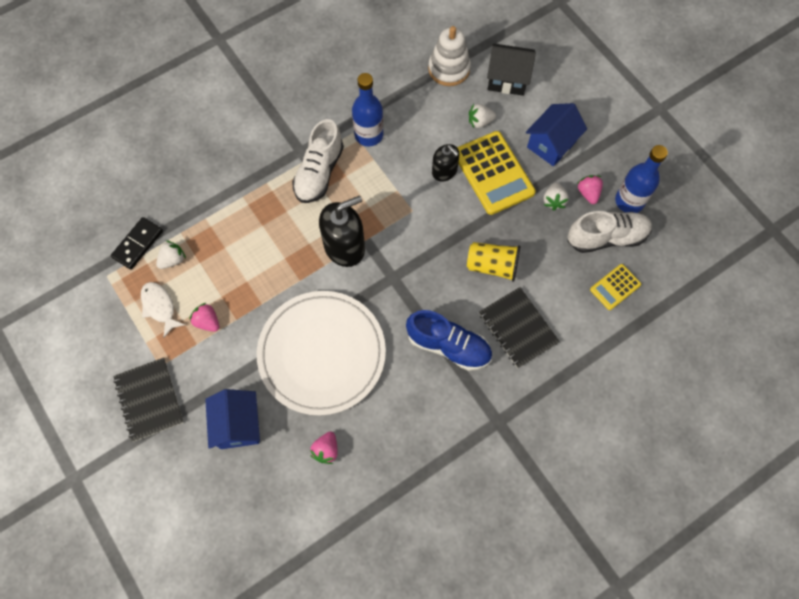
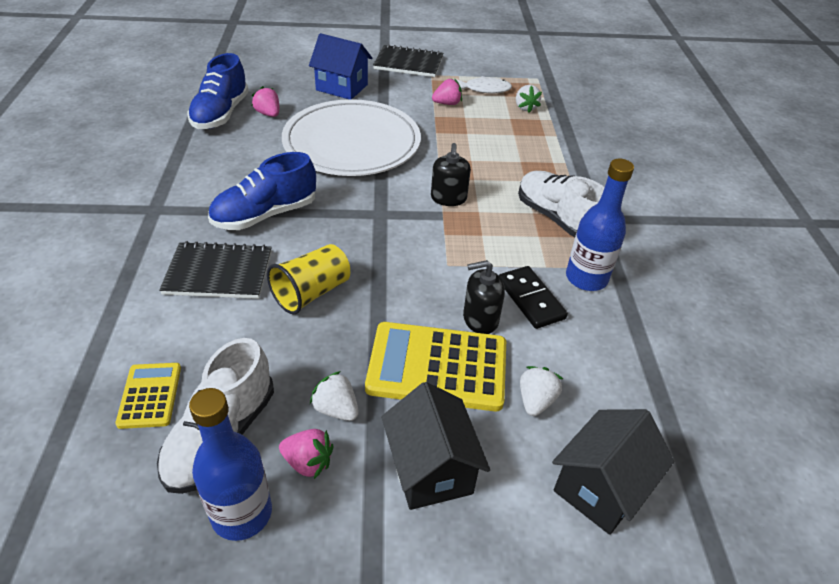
camera: 120 degrees right, 25 degrees down
(138, 244) = (556, 98): black domino -> black domino (531, 299)
(344, 246) = (448, 198): black soap dispenser -> black soap dispenser, size x0.60
(354, 488) = (221, 114): none -> blue shoe
(449, 69) = (662, 418): white stacking toy -> none
(551, 144) = (431, 469): blue house -> black house

